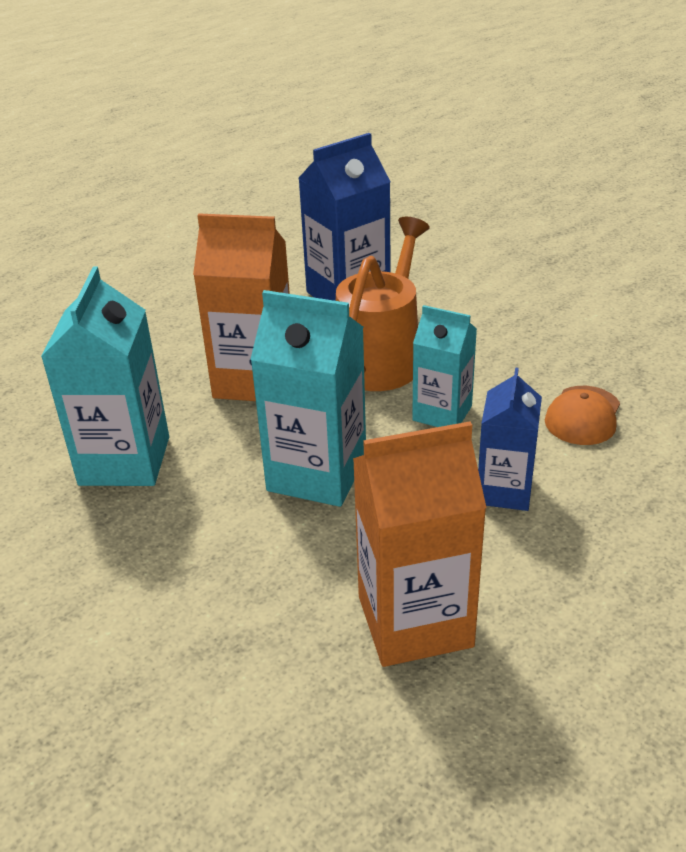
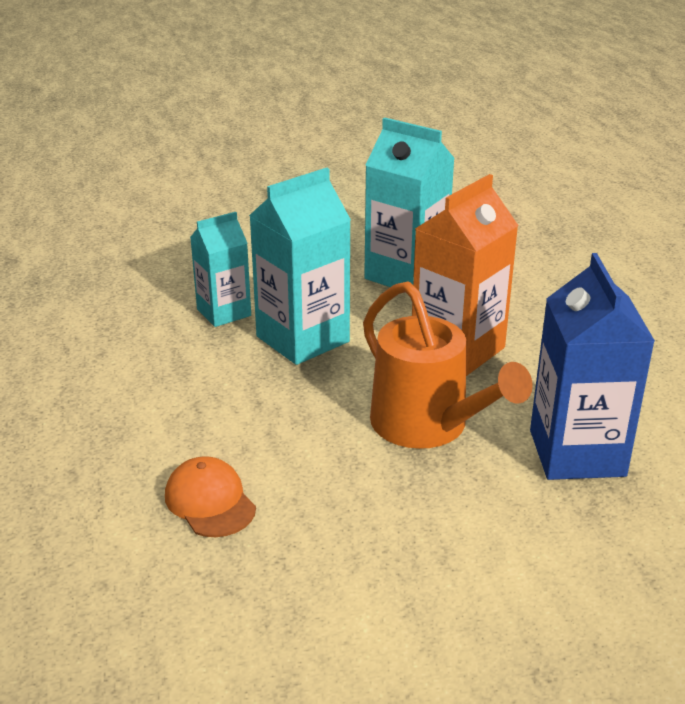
camera: 120 degrees right, 5 degrees down
(415, 621) = (128, 327): orange carton -> none
(442, 413) = (307, 423): turquoise carton -> turquoise carton (224, 312)
(504, 490) = (181, 410): blue carton -> none

